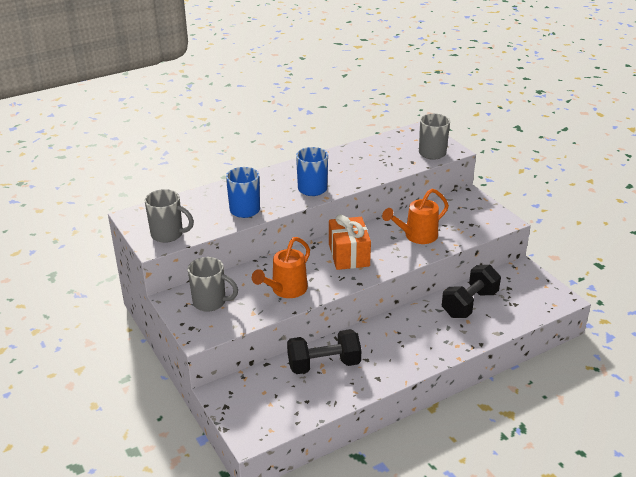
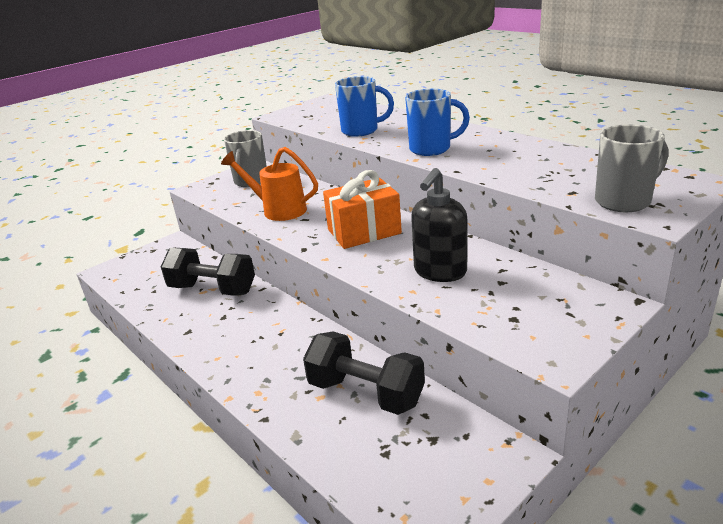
camera: 80 degrees right, 5 degrees down
(168, 234) = (299, 115): grey mug -> none
(324, 364) = (212, 289): black dumbbell -> black dumbbell turned 45 degrees counterclockwise
(417, 236) = (440, 272): orange watering can -> black soap dispenser

